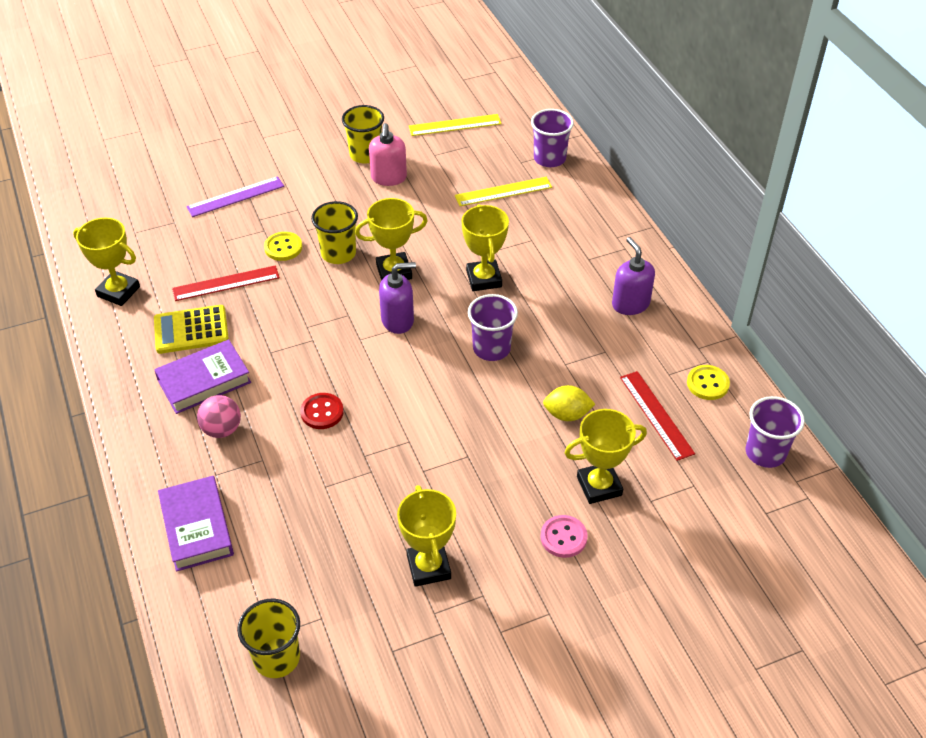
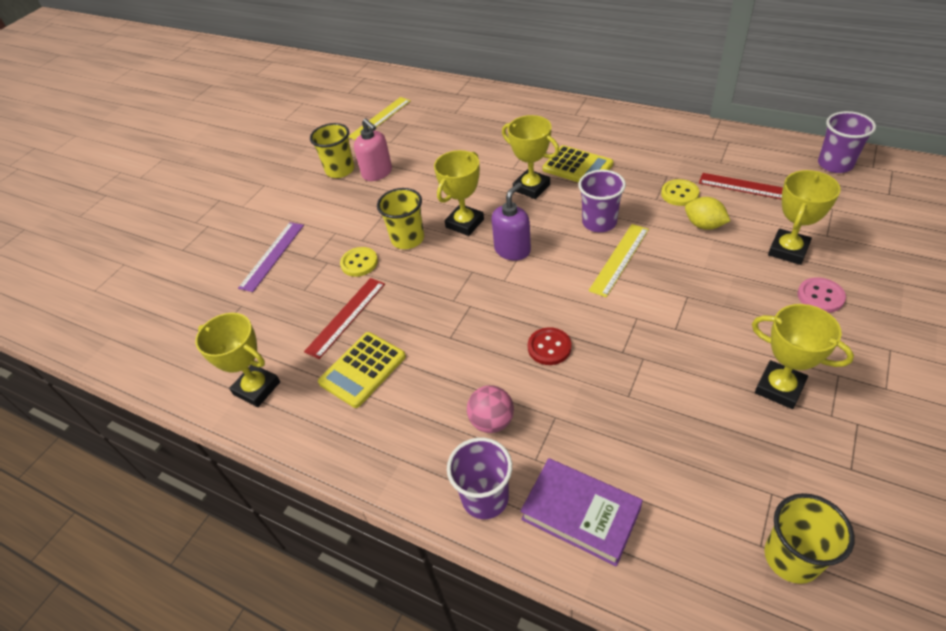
camera: 35 degrees left, 0 degrees up
(118, 291) = (257, 388): yellow trophy -> yellow trophy turned 45 degrees clockwise
(204, 381) = (426, 398): purple book -> none
(503, 191) = (468, 134): yellow ruler -> yellow ruler (619, 259)
(545, 288) = (577, 167): none -> yellow calculator
(549, 158) = (470, 100): purple cup -> purple cup (485, 497)
(567, 414) = (704, 225): yellow lemon -> yellow lemon turned 75 degrees clockwise
(630, 304) = (639, 142): purple soap dispenser -> none
(707, 384) = (748, 152): yellow button -> yellow button (679, 194)

